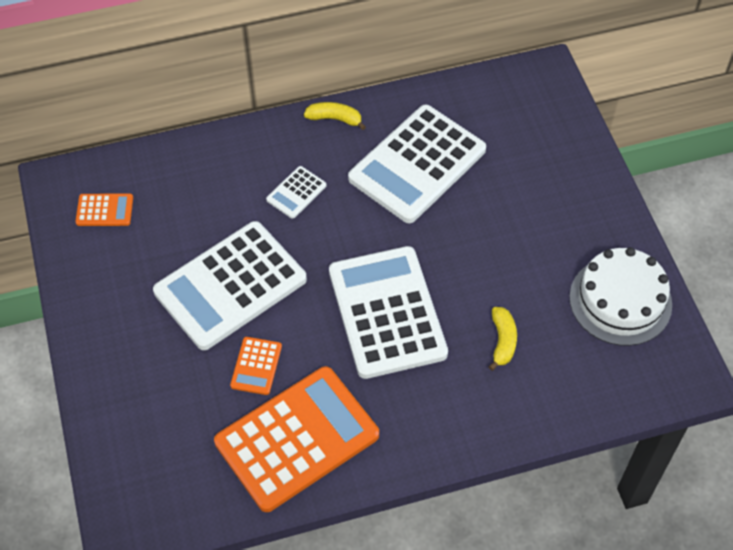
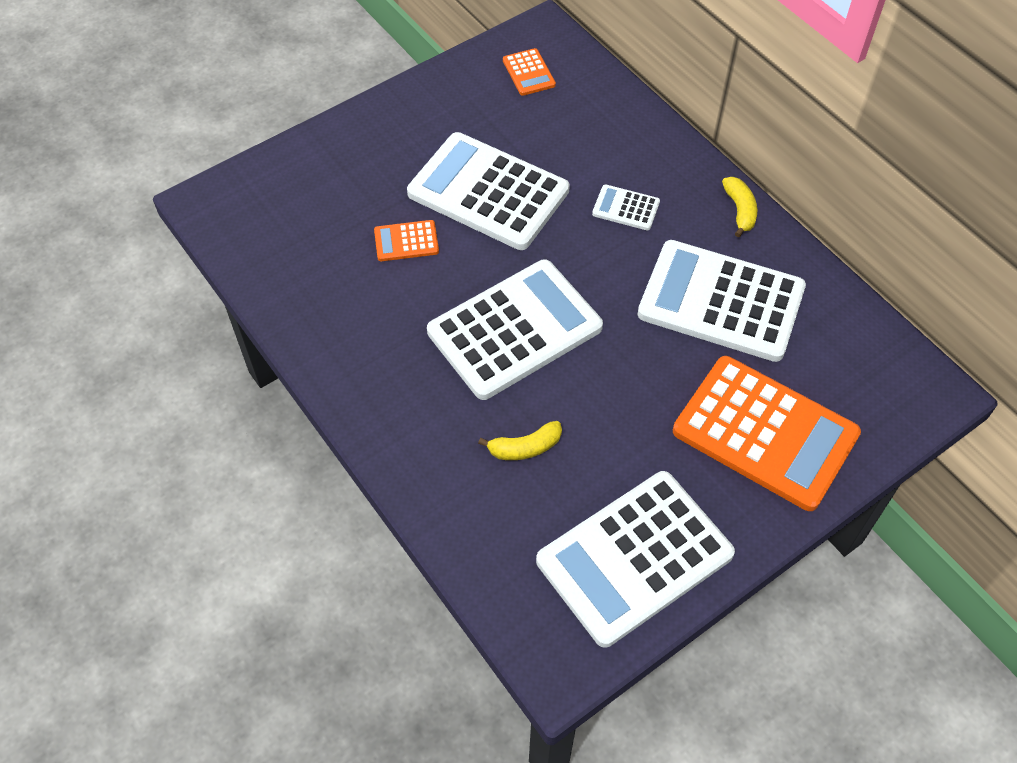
camera: 70 degrees right, 0 degrees up
(297, 439) = (338, 299): orange calculator -> orange calculator (765, 433)
(620, 300) = (634, 558): white cake -> white calculator

